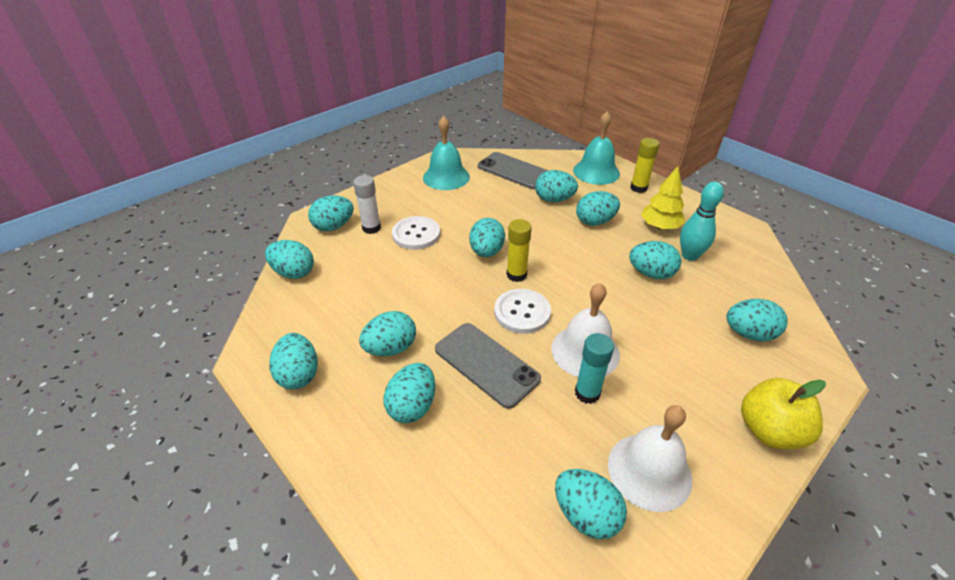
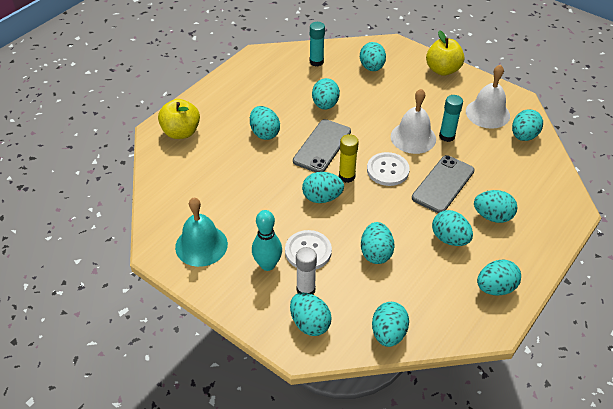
camera: 100 degrees left, 5 degrees up
(513, 171) = (184, 191): grey phone -> grey phone (322, 146)
(554, 199) = (234, 159): turquoise egg -> turquoise egg (376, 253)
(596, 172) = (181, 132): turquoise bell -> yellow apple
(638, 188) = (207, 106): yellow glue stick -> none
(659, 226) = (264, 97): yellow tree -> none
(690, 256) = (299, 85): turquoise bowling pin -> turquoise bowling pin (267, 265)
(746, 277) = (316, 62): none -> turquoise glue stick

